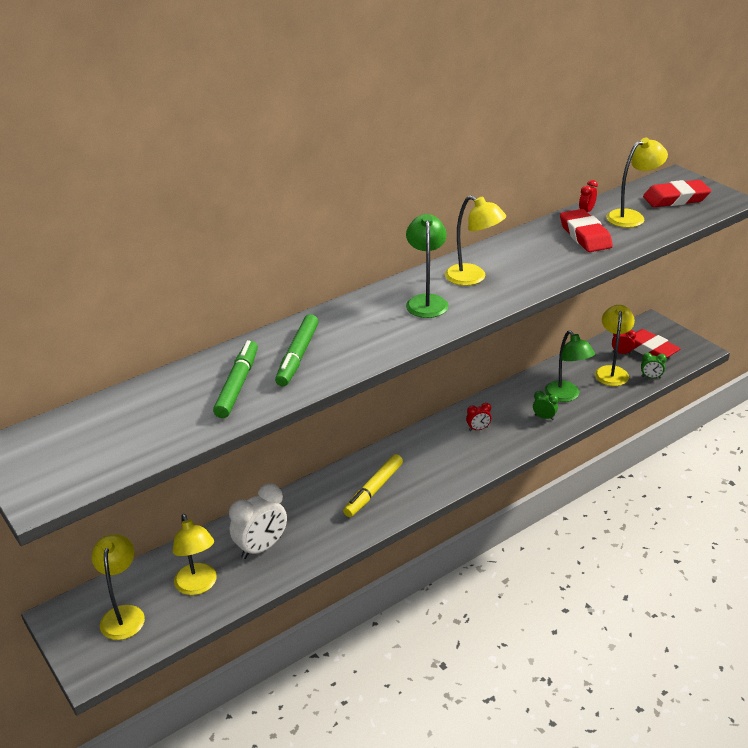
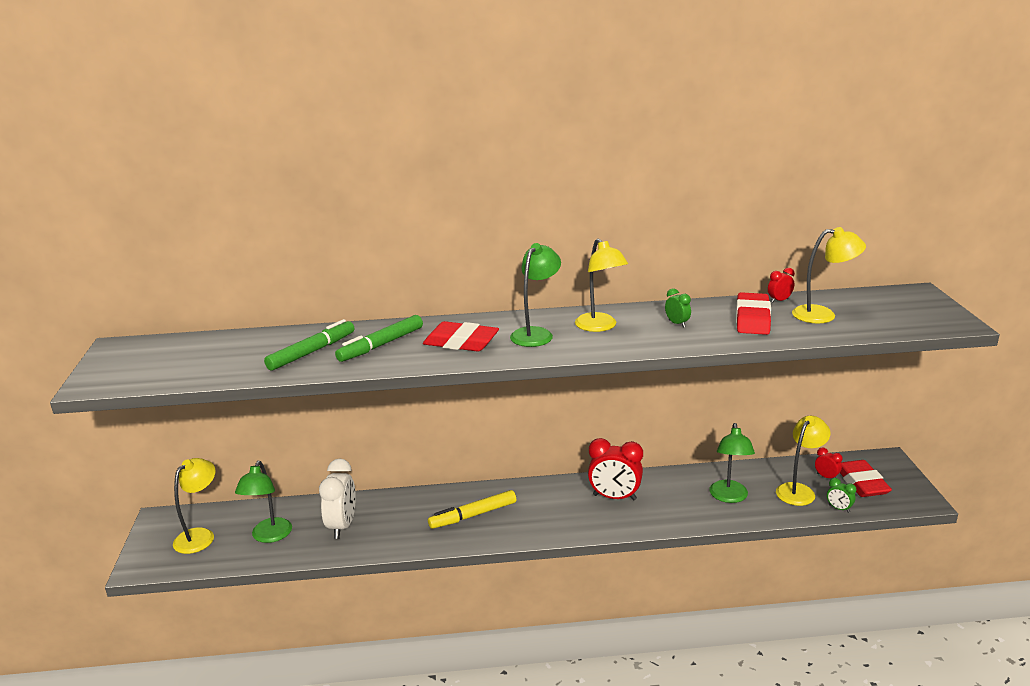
camera: 30 degrees right, 10 degrees down
(198, 586) = (269, 536): yellow lamp -> green lamp
(261, 547) = (342, 526): white clock -> white clock turned 75 degrees counterclockwise
(478, 429) = (614, 497): red clock -> red clock, size x2.06
(544, 417) = (688, 508): green clock -> green clock (677, 324)
(675, 199) = (892, 310): red eraser -> red eraser (461, 342)

